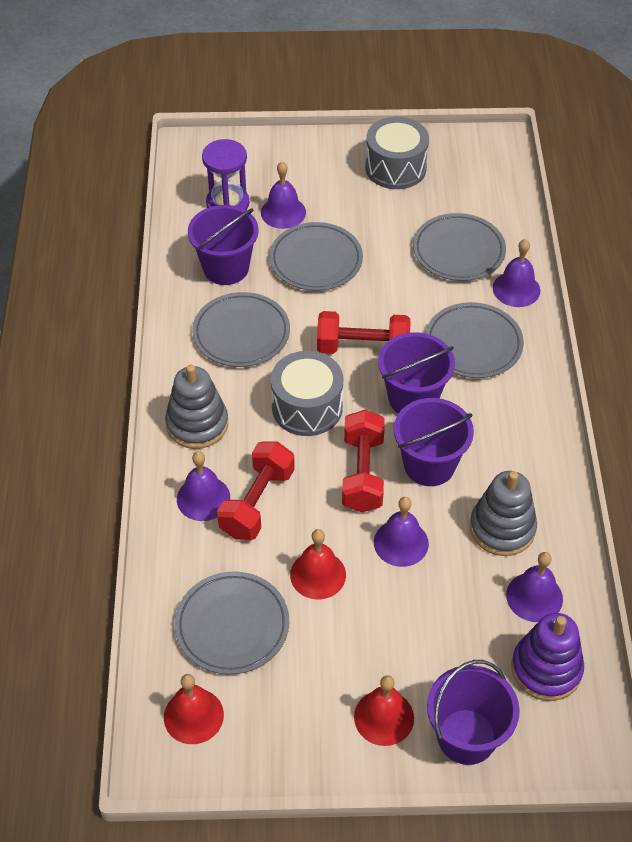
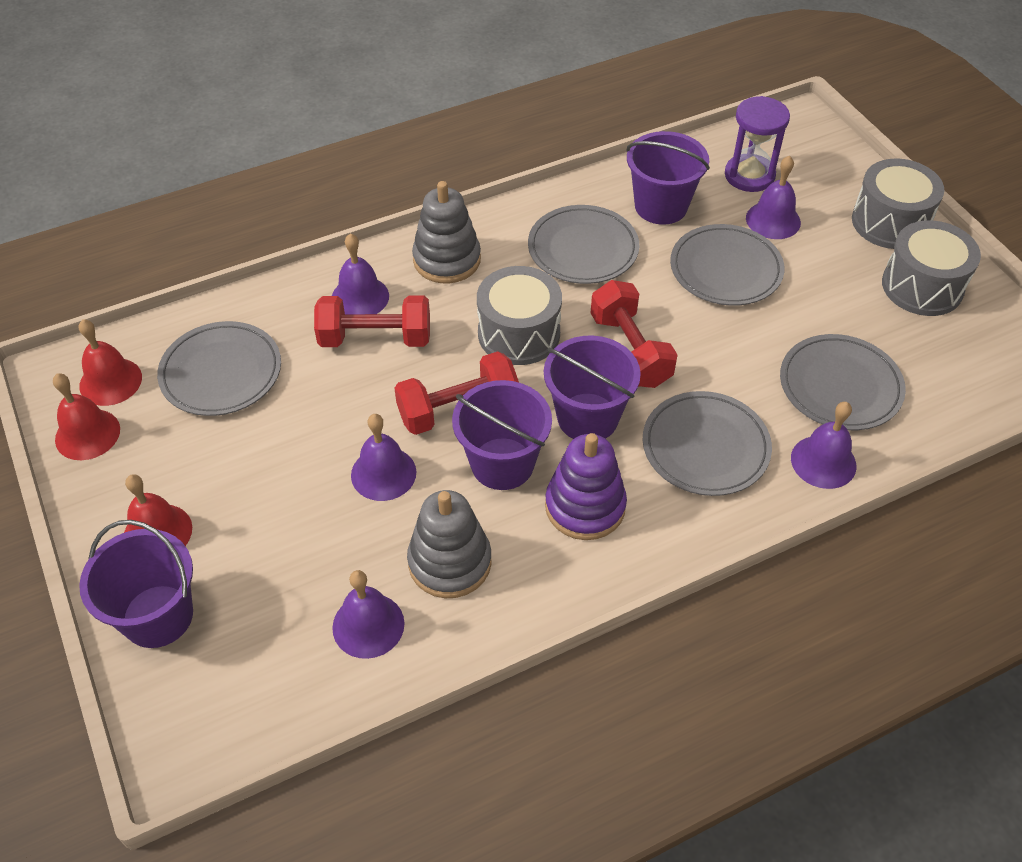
camera: 65 degrees right, 0 degrees up
(318, 574) = (310, 417): red bell -> red bell (87, 434)
(326, 153) = (890, 222): none -> grey drum
(546, 669) = (273, 668): purple stacking toy -> purple stacking toy (585, 506)

